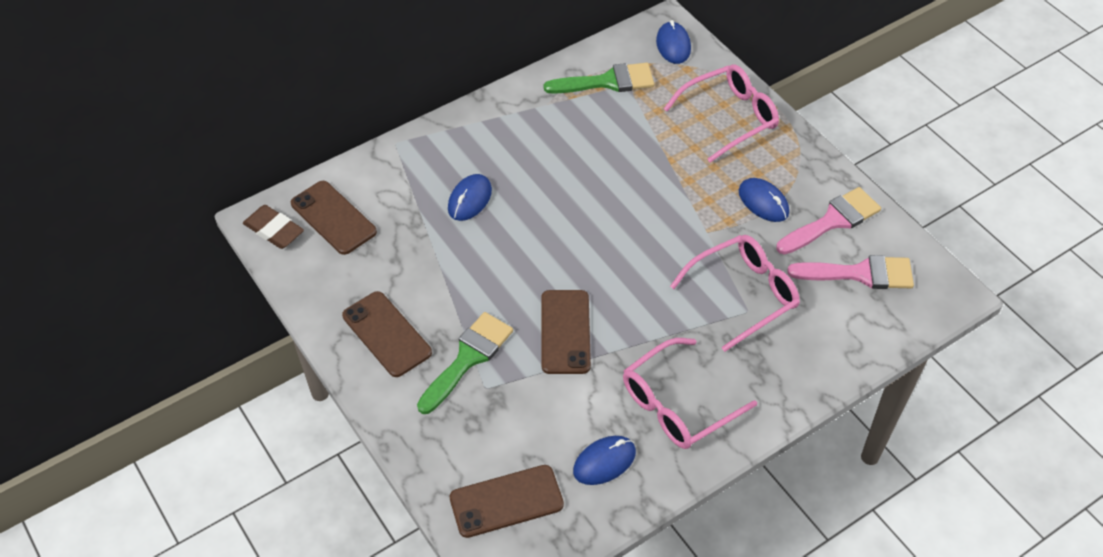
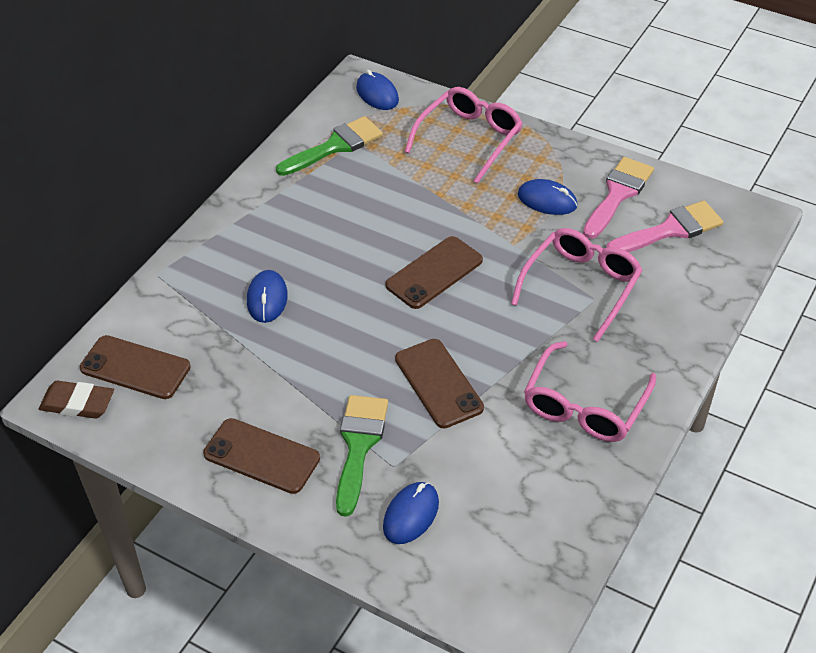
camera: 25 degrees left, 5 degrees down
(506, 501) = (482, 562): brown phone -> brown phone (434, 273)
(604, 462) = (551, 485): blue mouse -> blue mouse (411, 515)

